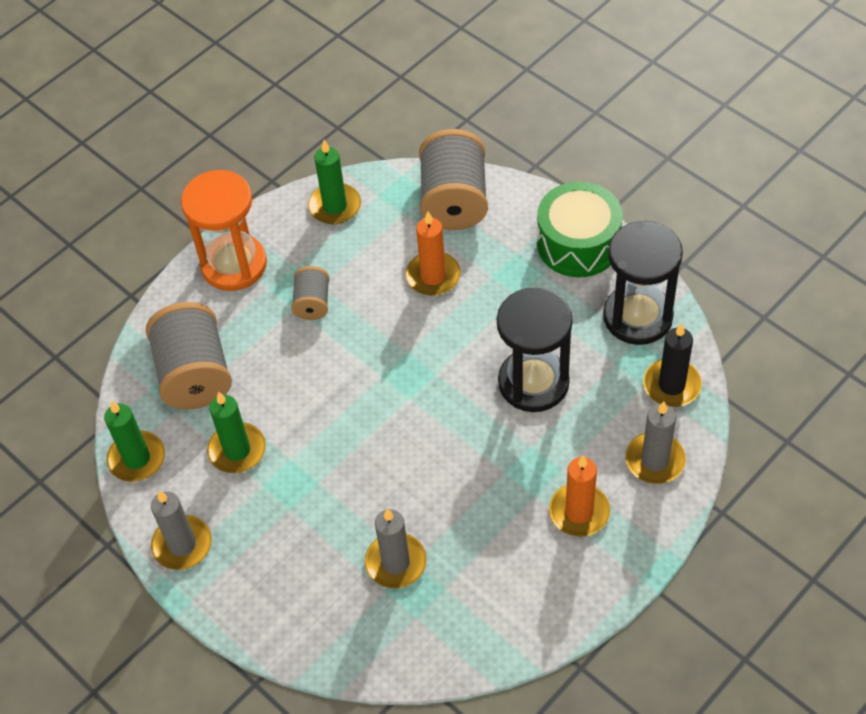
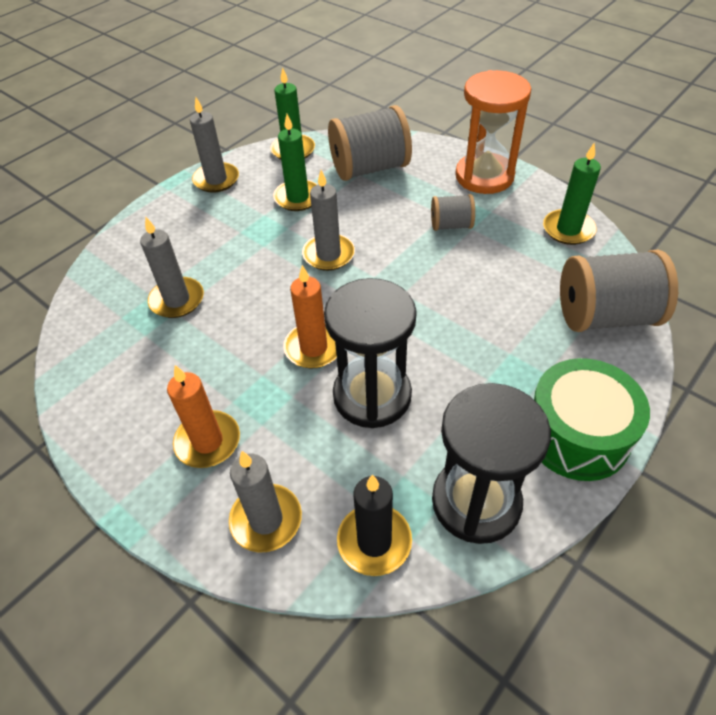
camera: 85 degrees right, 5 degrees down
(342, 417) = (328, 254): none -> grey candle
(433, 276) = (499, 305): orange candle -> orange candle (313, 348)

